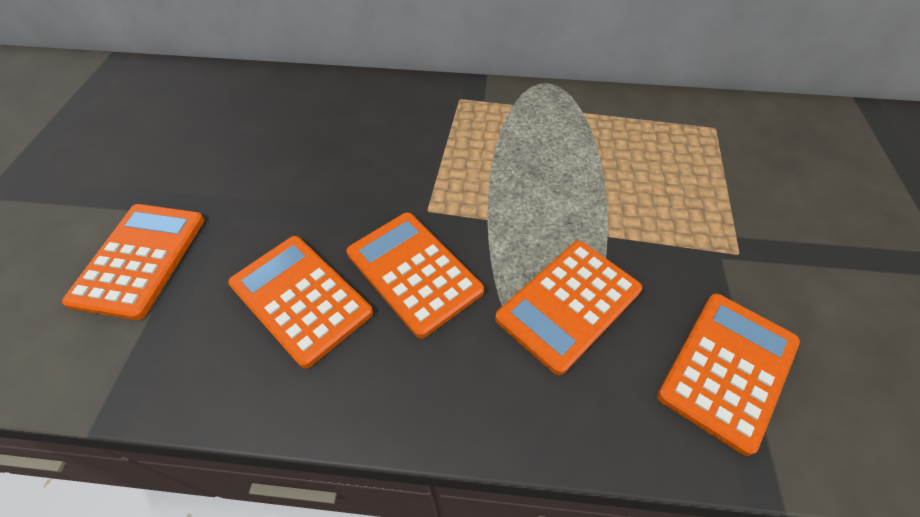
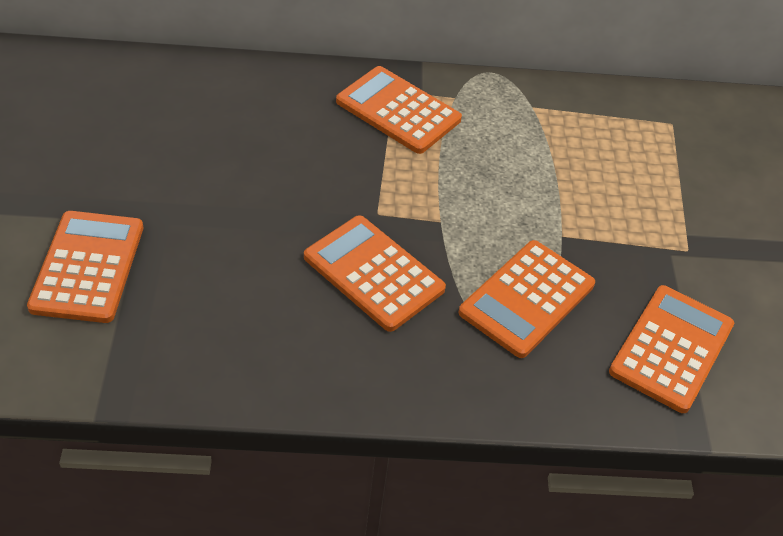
camera: 10 degrees left, 5 degrees down
(300, 298) = (265, 300): orange calculator -> orange calculator (398, 111)

